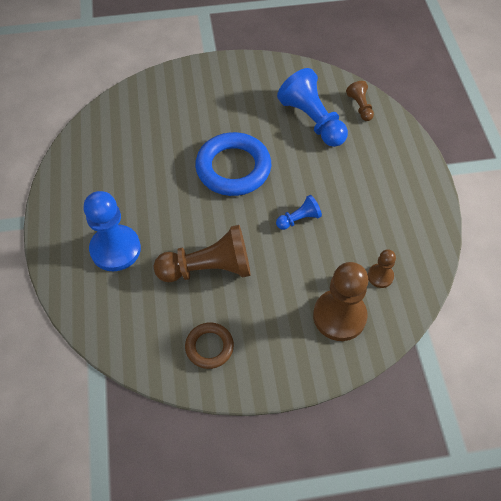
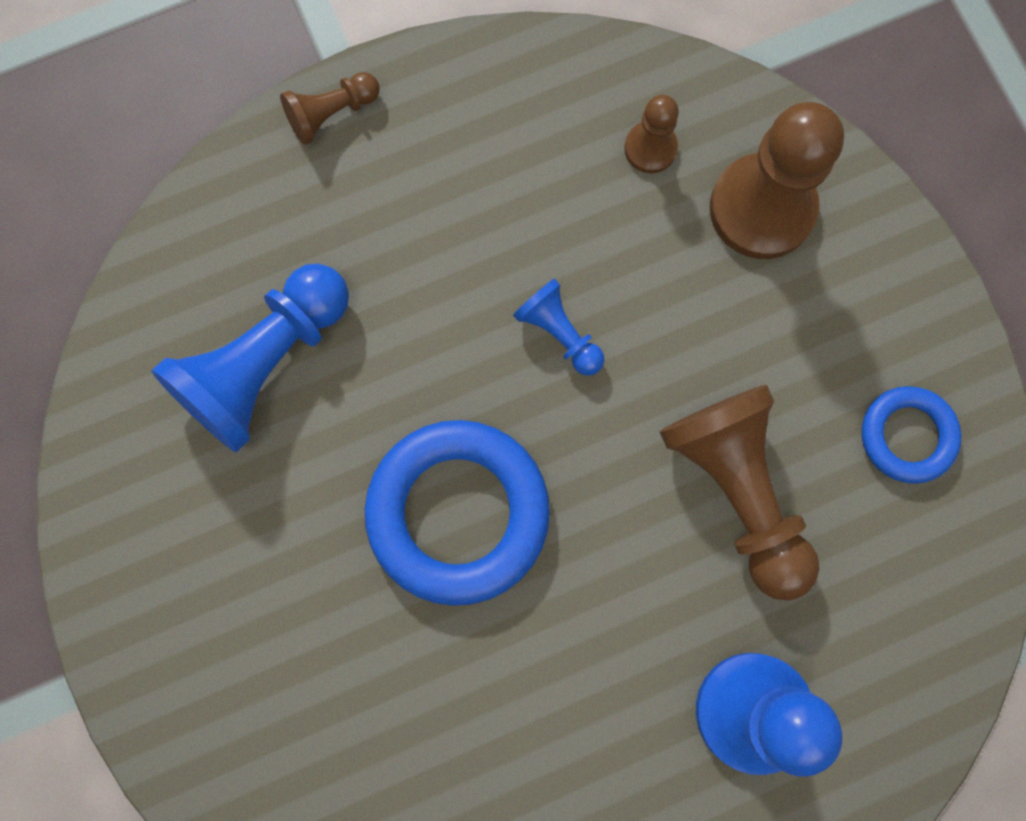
camera: 105 degrees left, 20 degrees up
(209, 347) = (907, 436): brown ring -> blue ring
(360, 107) = (197, 263): brown pawn -> brown pawn (331, 114)

